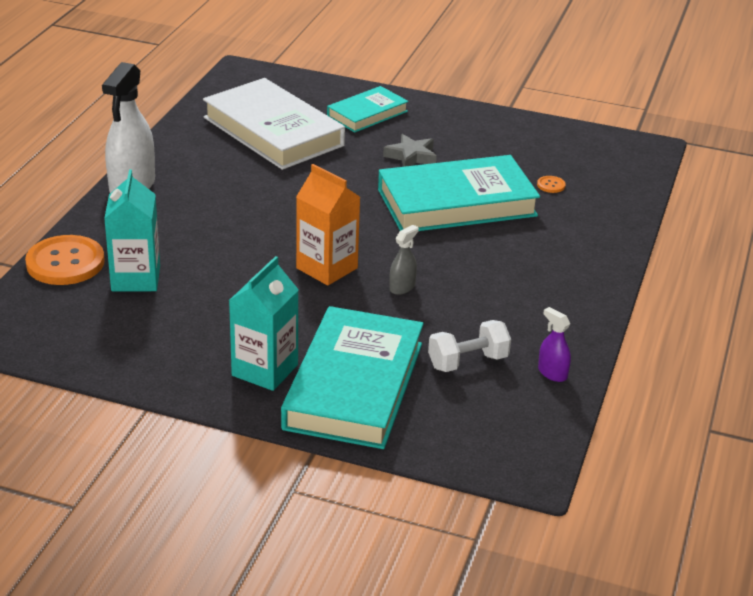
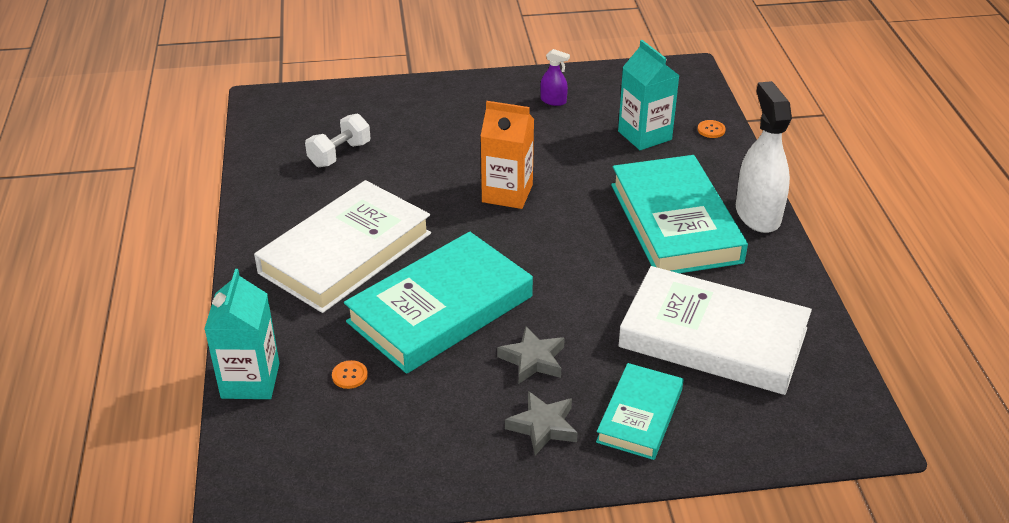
camera: 155 degrees right, 5 degrees up
(65, 263) = (711, 130): orange button -> orange button, size x0.41
(265, 370) = (483, 104): turquoise carton -> turquoise carton (250, 381)
(354, 385) = (413, 114): turquoise book -> turquoise book (675, 222)
(402, 287) = (431, 197): grey spray bottle -> none
(434, 126) = (543, 426): none -> grey star
(512, 264) = (346, 253): none -> white book
(552, 373) = (269, 166): purple spray bottle -> purple spray bottle (553, 101)

